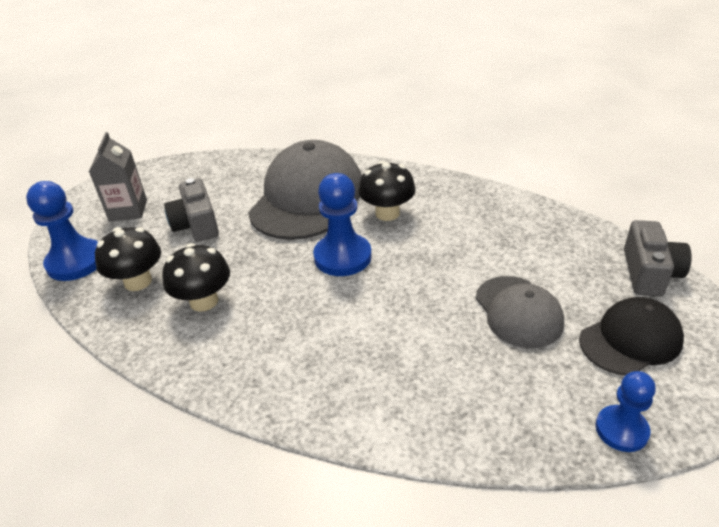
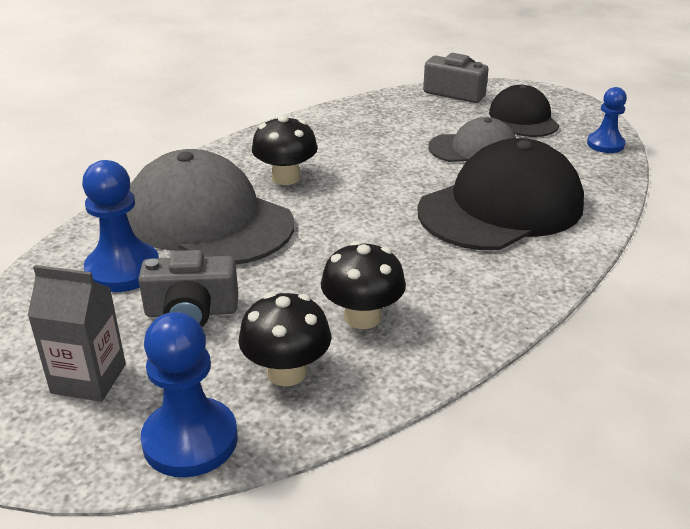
camera: 75 degrees left, 5 degrees down
(342, 257) = (342, 215): blue pawn -> blue pawn (123, 270)
(405, 353) = (501, 207): none -> black cap

